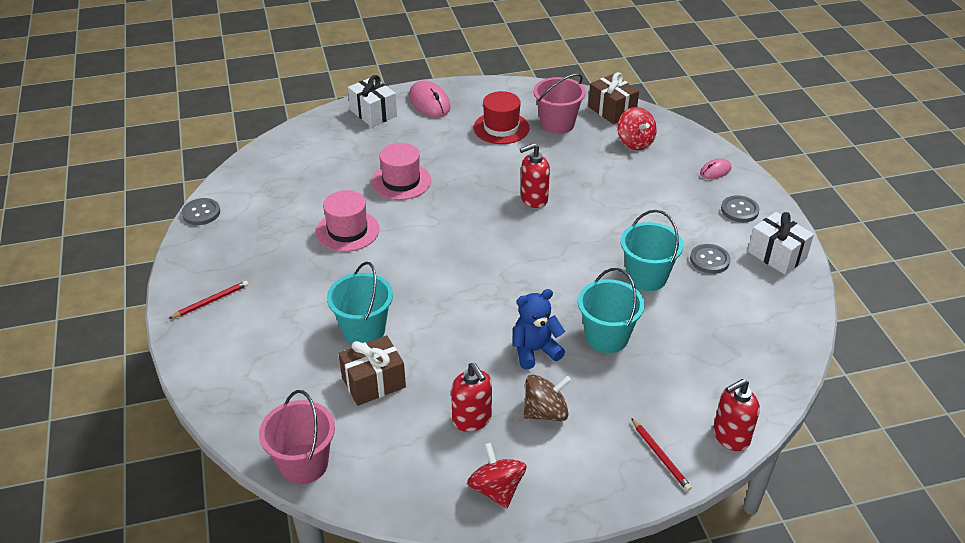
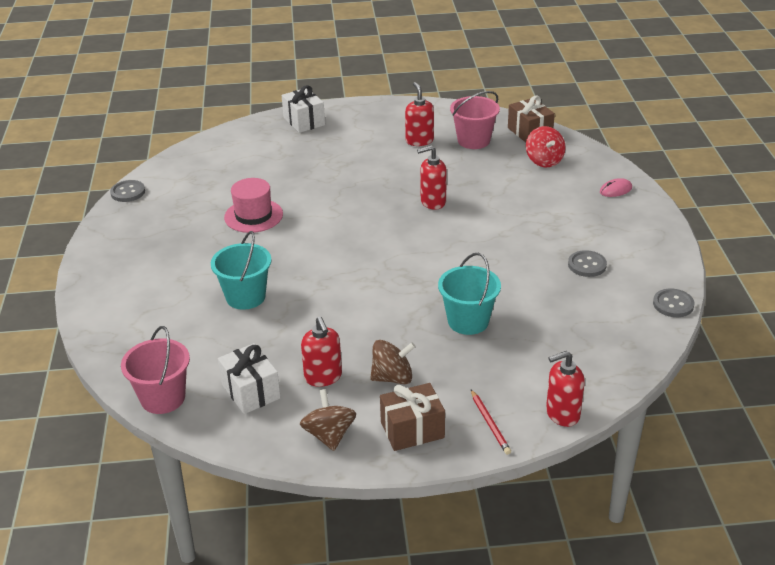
camera: 10 degrees right, 5 degrees down
(211, 301) = (117, 263): red pencil -> none
(373, 382) = (242, 339): brown gift -> brown gift (412, 430)
(401, 181) = (313, 179): pink hat -> none
(429, 102) = (358, 115): pink mouse -> none
(496, 489) = (329, 435): red spinning top -> brown spinning top
(501, 128) = (419, 141): red hat -> red soap dispenser
(535, 351) = (397, 327): blue teddy bear -> none
(646, 277) = (521, 274): turquoise bucket -> none
(739, 210) = (629, 225): grey button -> grey button (673, 304)
(777, 255) = (655, 266): white gift -> white gift (251, 391)

